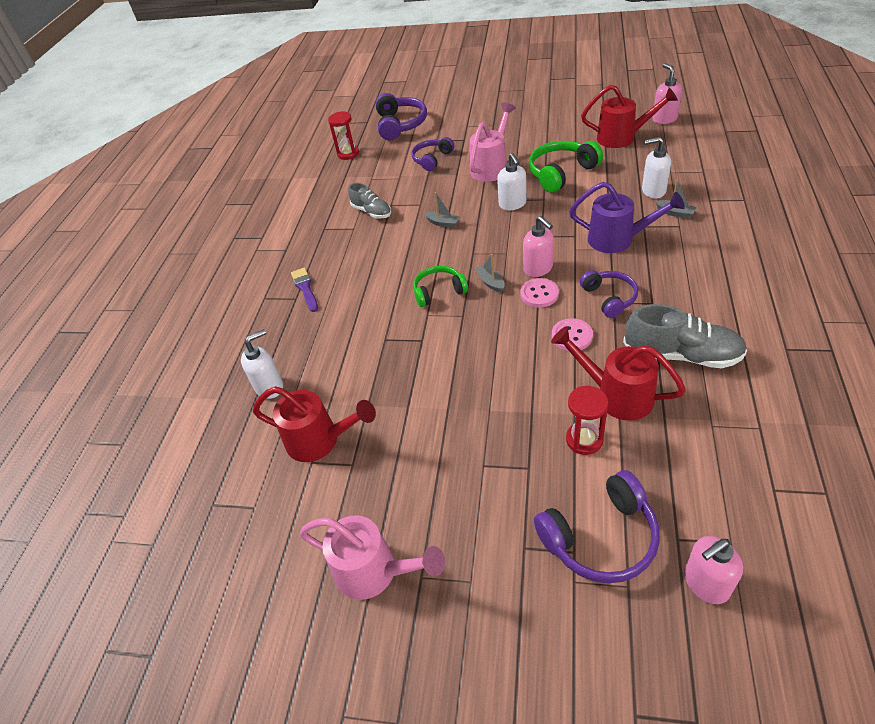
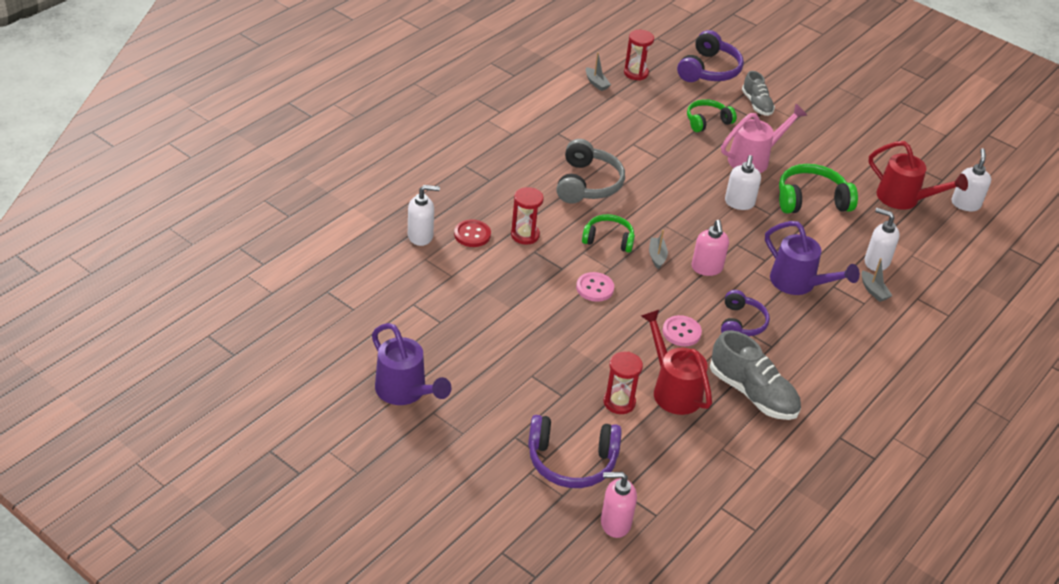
camera: 20 degrees right, 5 degrees down
(305, 288) = (503, 176): purple brush -> none
(317, 357) = (472, 234): none -> red button
(320, 440) = (429, 293): red watering can -> none
(365, 329) = (525, 235): none -> red hourglass
(372, 212) = (611, 141): grey shoe -> grey shoe (756, 104)
(374, 571) = (405, 392): pink watering can -> purple watering can
(382, 255) = (587, 184): none -> grey headphones
(432, 159) = (707, 121): purple headphones -> green headphones
(443, 223) = (663, 185): grey boat -> grey boat (596, 83)
(539, 294) = (687, 288): pink button -> pink button (595, 288)
(664, 119) = (965, 204): pink soap dispenser -> white soap dispenser

